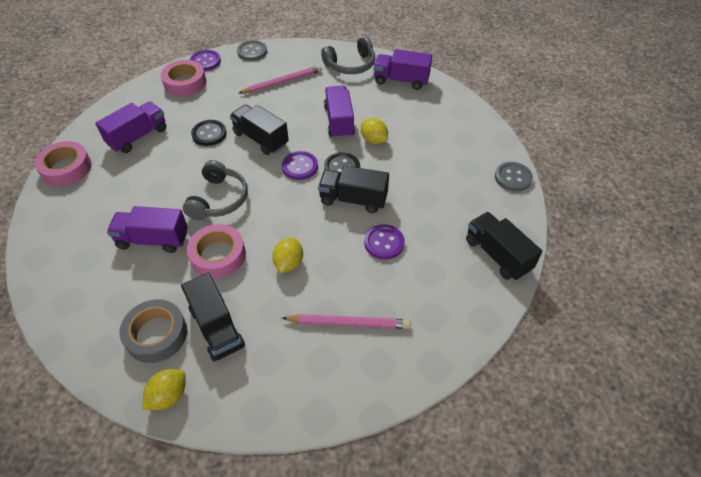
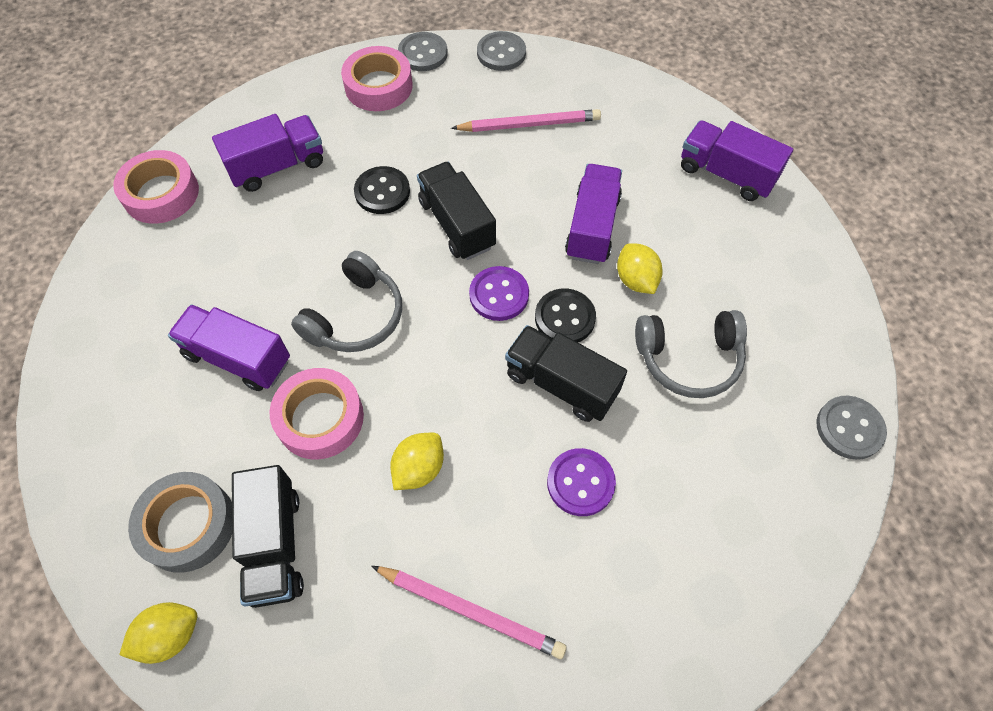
camera: 20 degrees right, 10 degrees up
(205, 61) = (423, 53): purple button -> grey button
(351, 65) = (652, 120): grey headphones -> grey headphones (689, 359)
(497, 255) = (762, 572): black truck -> none

